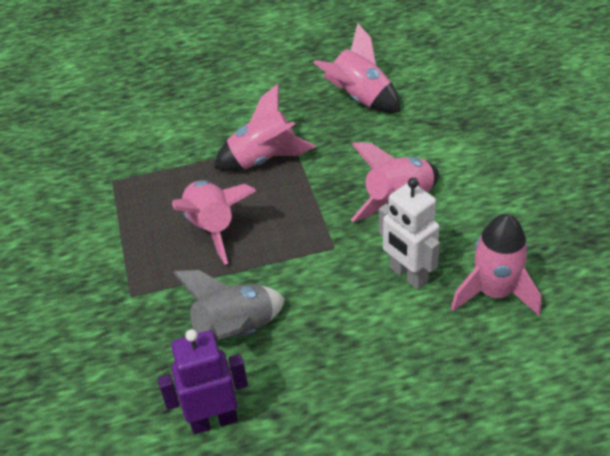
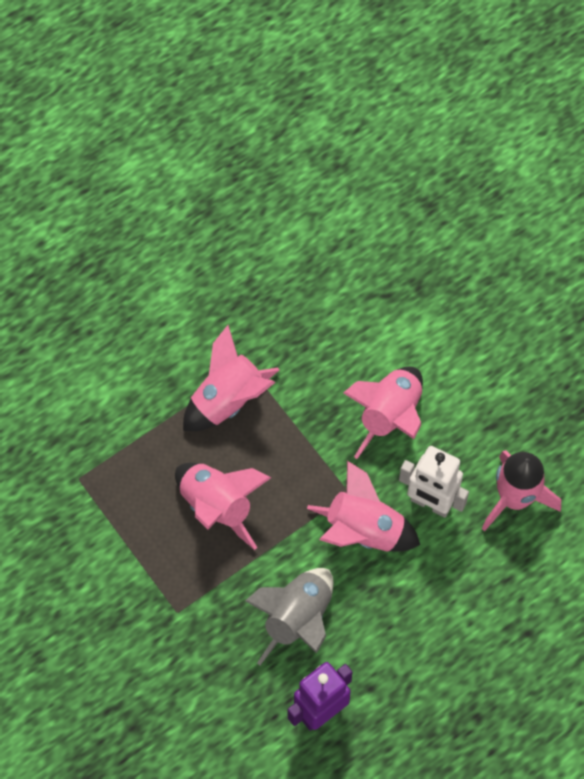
camera: 25 degrees left, 20 degrees up
(359, 99) = (294, 280): pink rocket -> pink rocket (363, 531)

